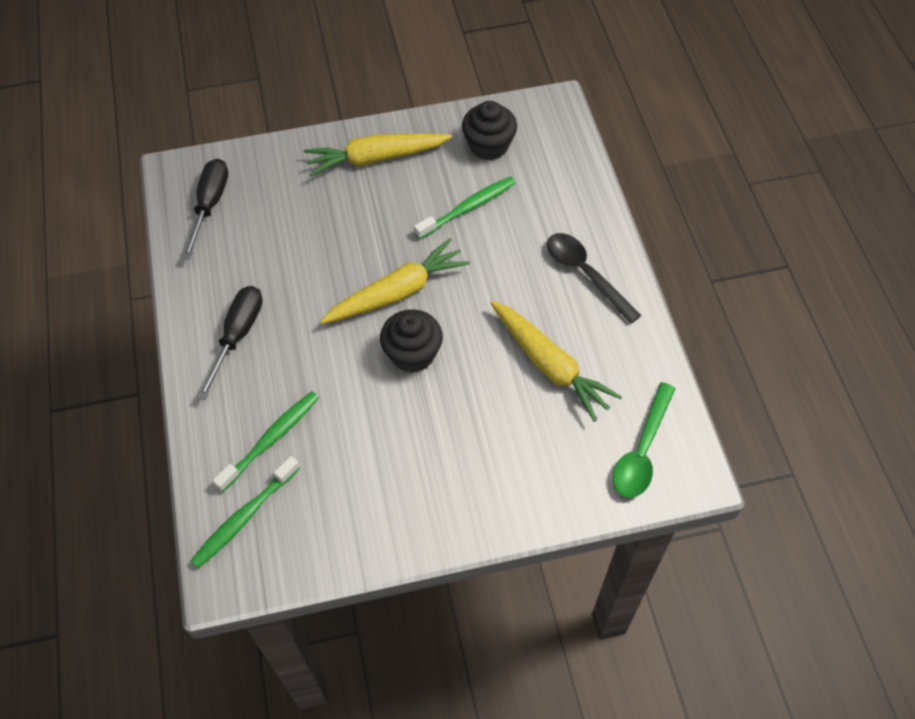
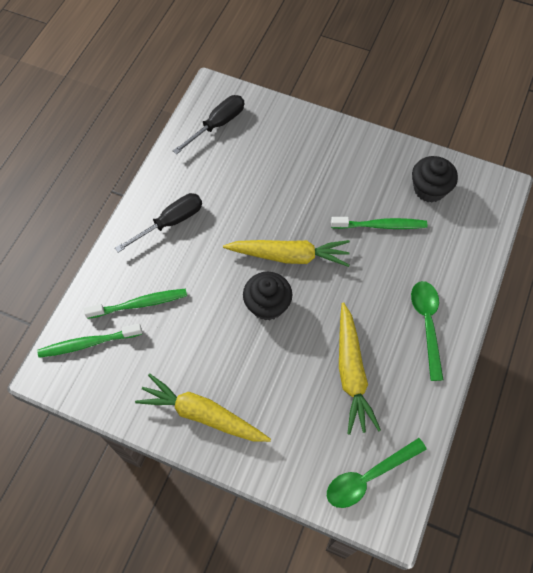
camera: 35 degrees right, 5 degrees up
(375, 158) = (345, 154): yellow carrot -> yellow carrot (202, 414)
(586, 274) = (427, 324): black spoon -> green spoon

